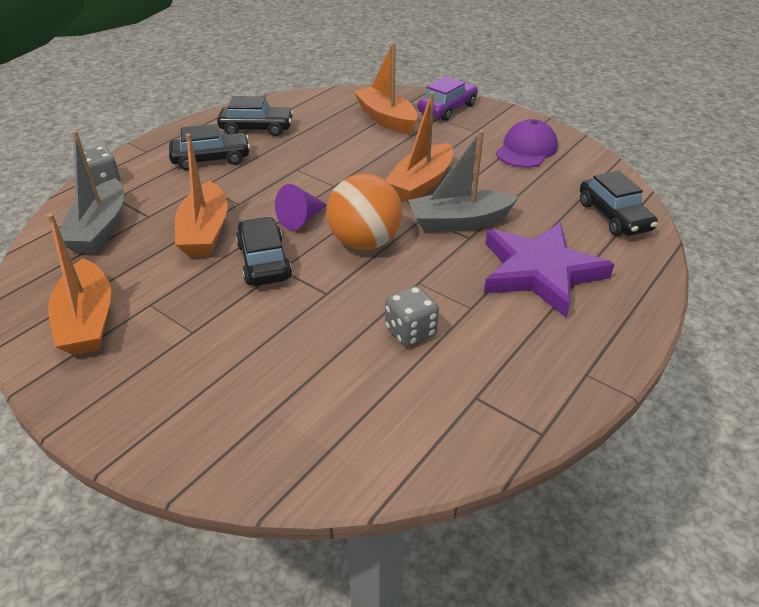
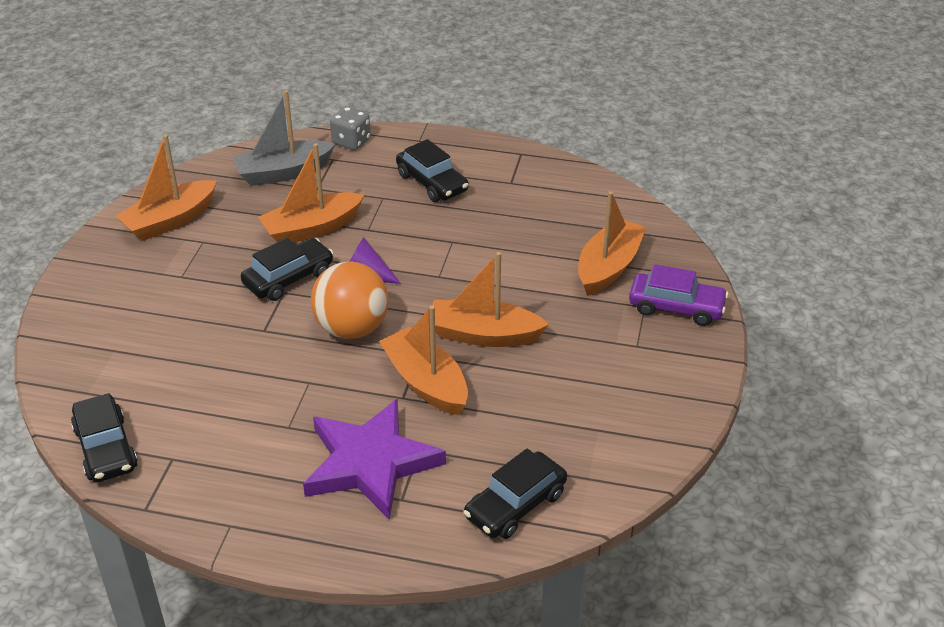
camera: 65 degrees right, 0 degrees up
(257, 128) = (512, 186): black car -> black car (106, 448)
(410, 331) = (236, 396): grey dice -> none
(459, 222) = (426, 382): grey boat -> orange boat
(526, 149) = (623, 400): purple cap -> none

